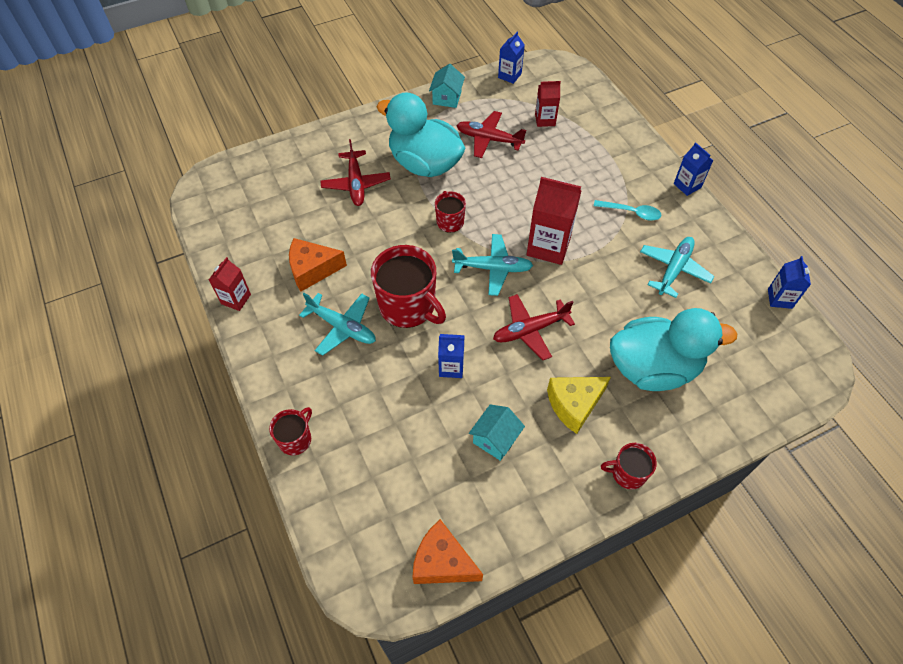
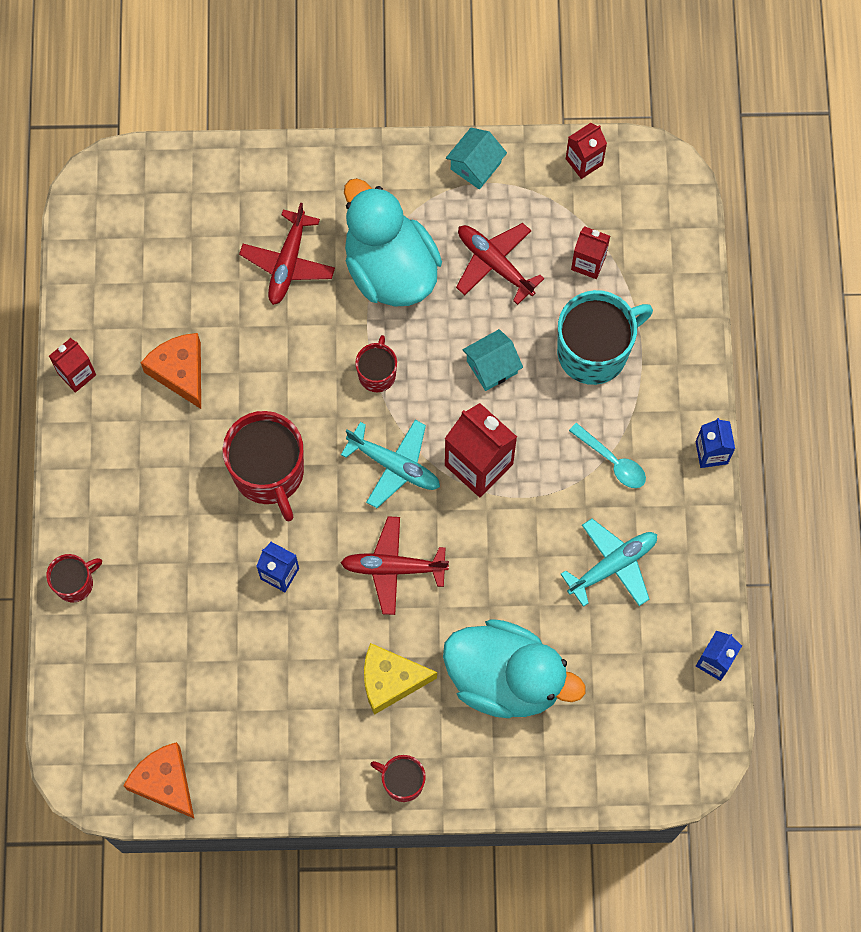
camera: 25 degrees right, 15 degrees up
(312, 270) = (180, 372): orange cheese -> orange cheese turned 45 degrees clockwise
(342, 327) = (182, 467): turquoise plane -> none
(495, 439) = (284, 680): turquoise house -> turquoise house (492, 367)
(509, 75) = (584, 162): blue carton -> red carton
(579, 160) = (594, 351): none -> turquoise mug

